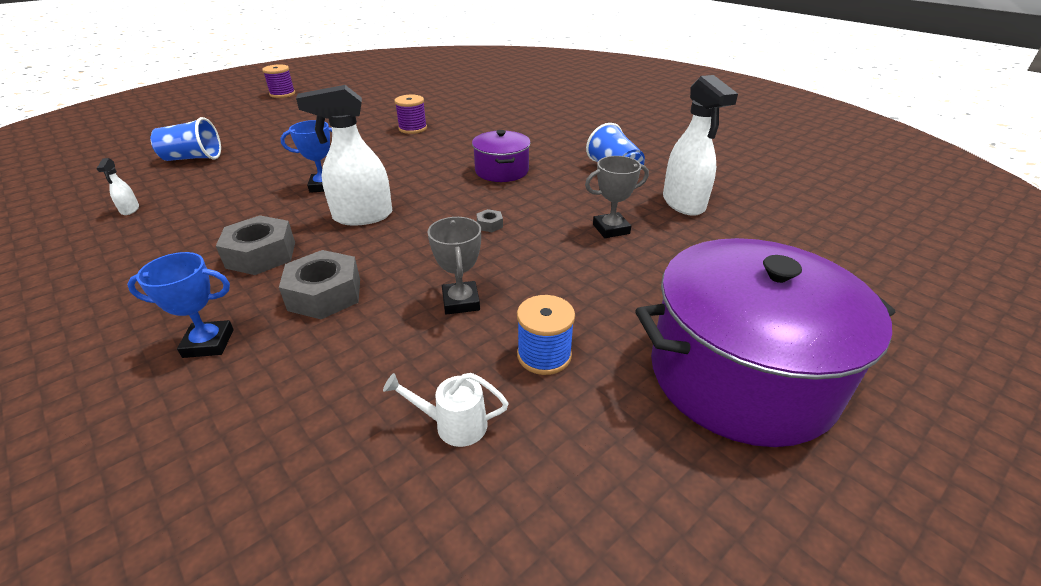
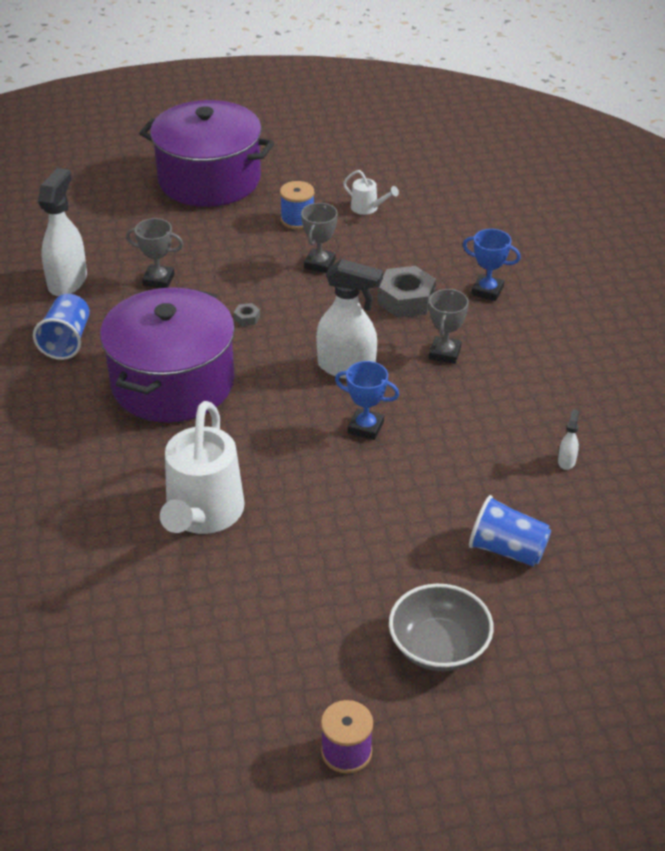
camera: 150 degrees left, 5 degrees up
(239, 122) = (439, 647): none -> grey bowl
(261, 255) = (445, 353): grey nut -> grey trophy
(413, 128) = (202, 515): purple spool -> white watering can
(502, 171) = (173, 383): purple pot -> purple pot, size x1.94

